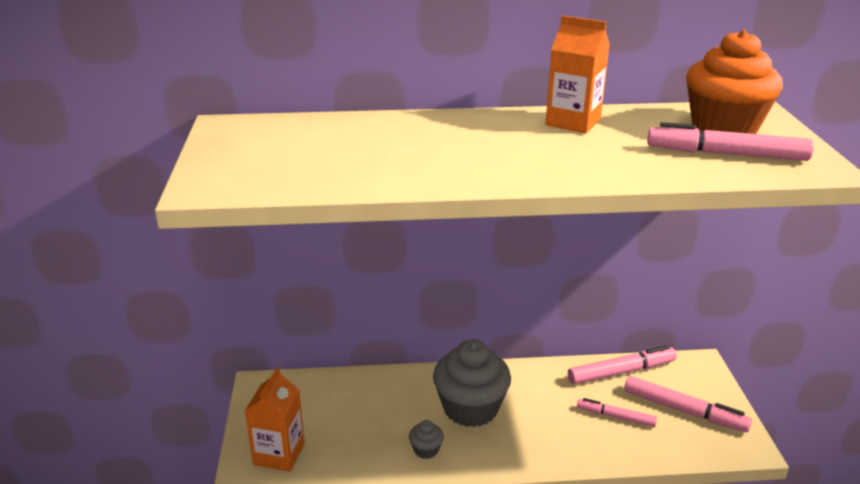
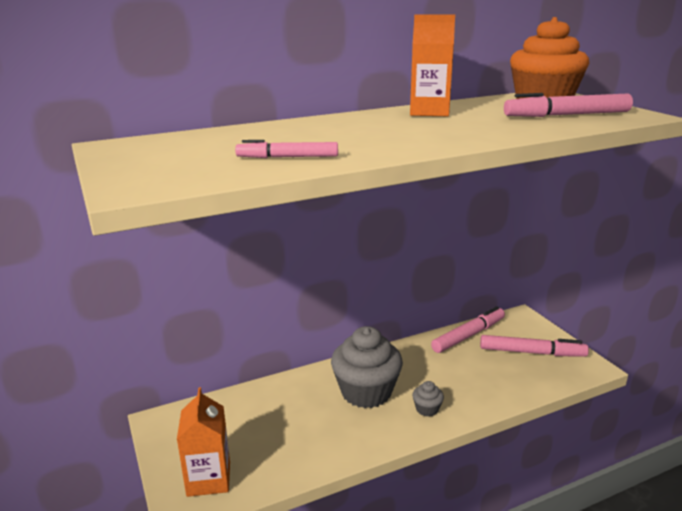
camera: 20 degrees left, 5 degrees down
(426, 450) = (347, 436): grey cupcake -> grey cupcake (427, 409)
(616, 417) = (485, 369): pink marker -> pink marker (287, 157)

